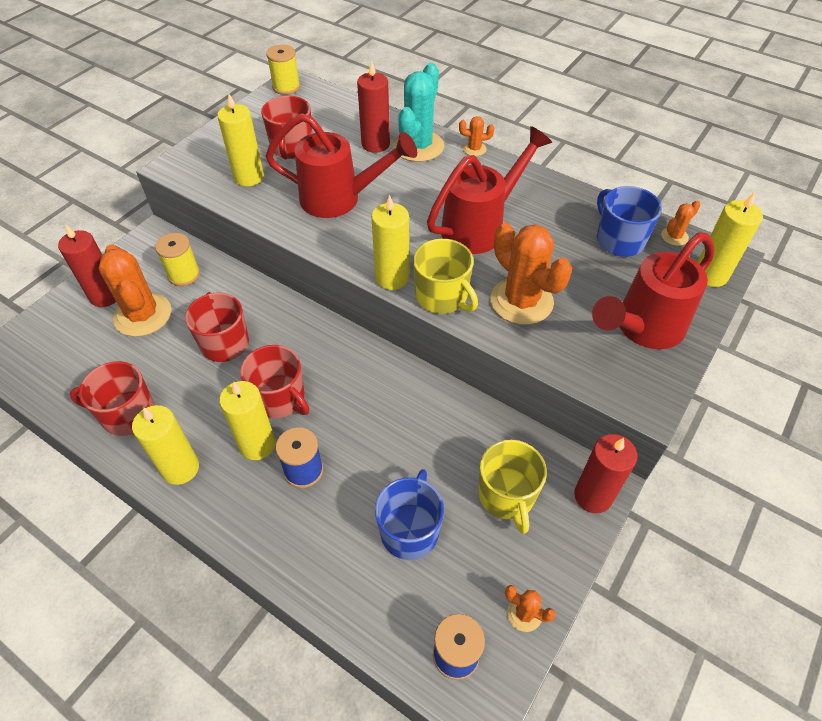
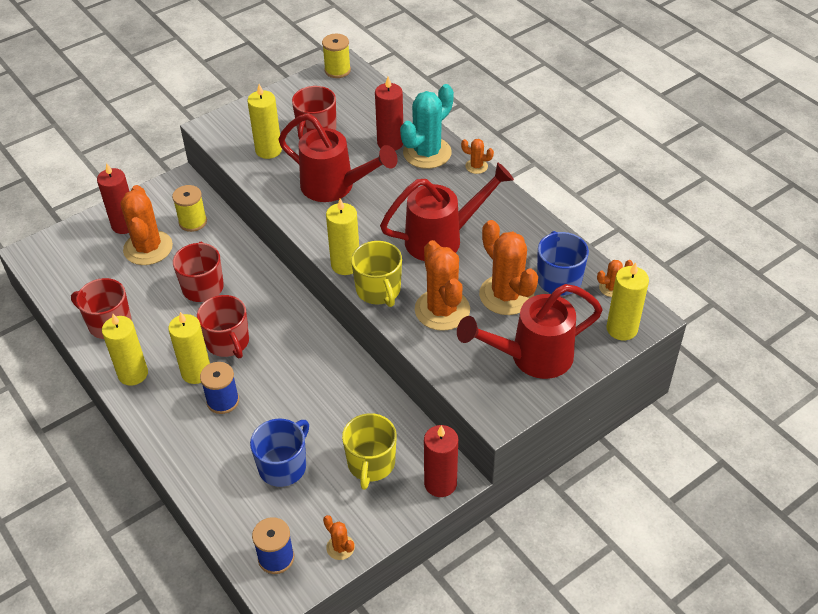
camera: 20 degrees right, 5 degrees down
(578, 269) = (506, 295): none -> orange cactus

